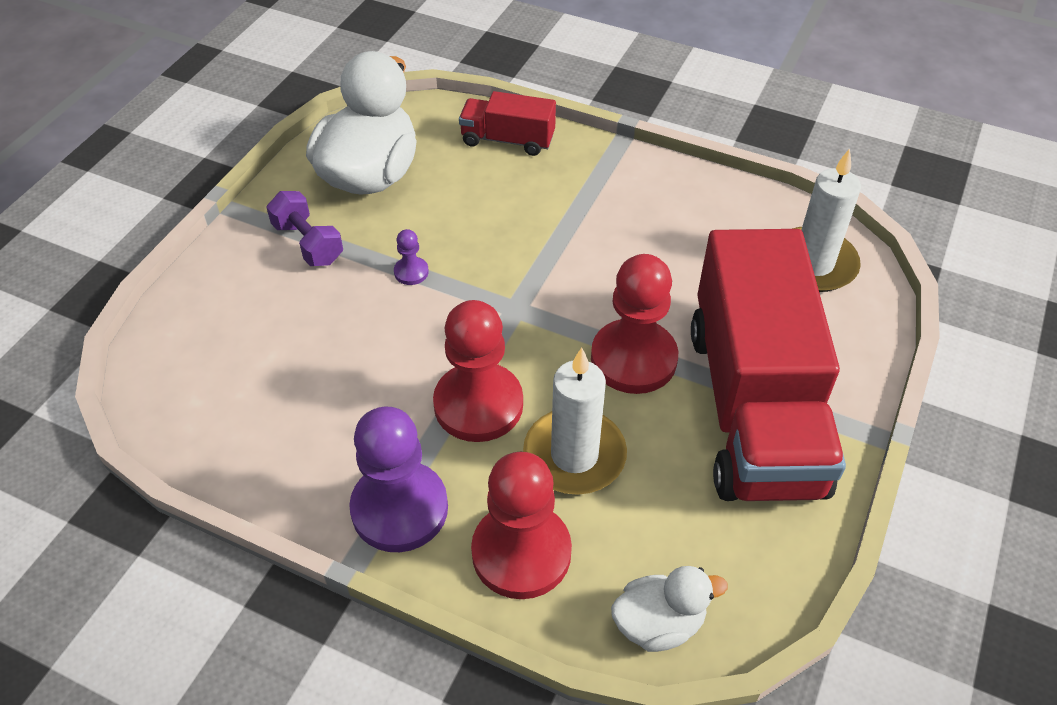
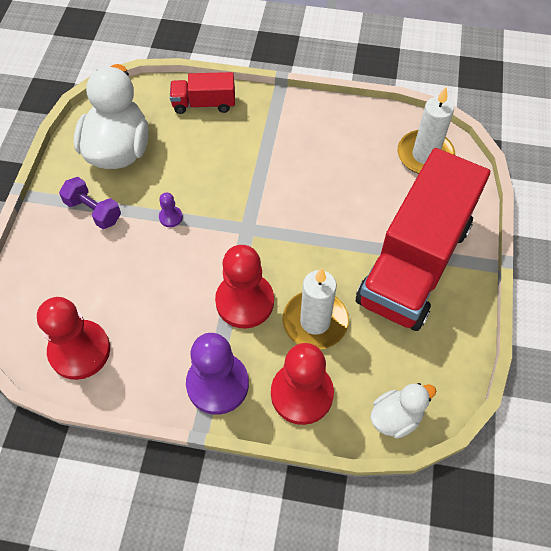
camera: 15 degrees left, 10 degrees up
(633, 359) = (332, 247): red pawn -> red pawn (79, 351)
(754, 407) = (414, 263): red truck -> red truck turned 45 degrees clockwise

